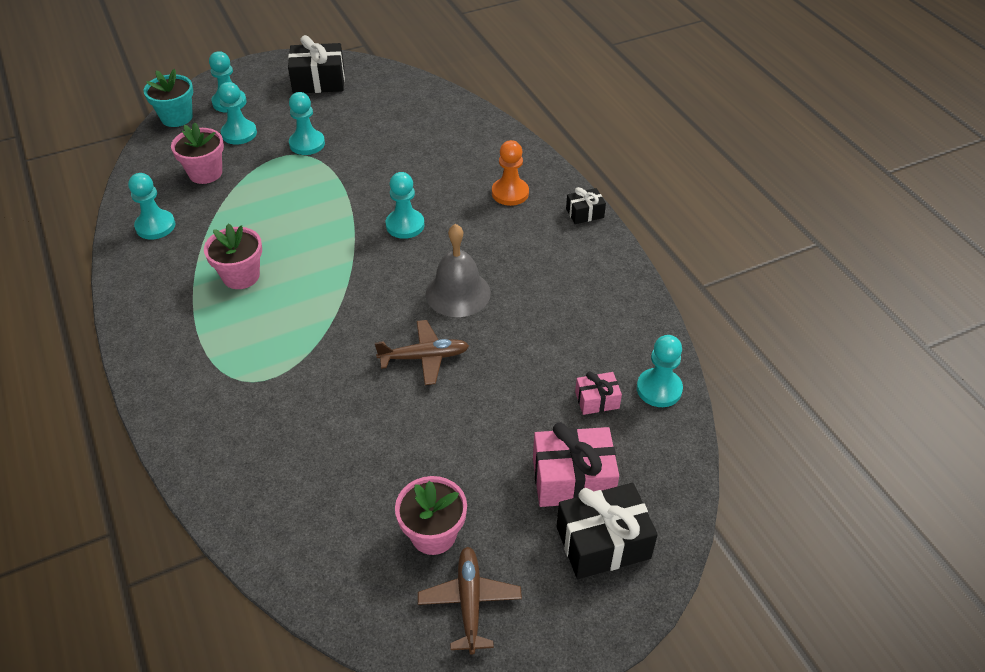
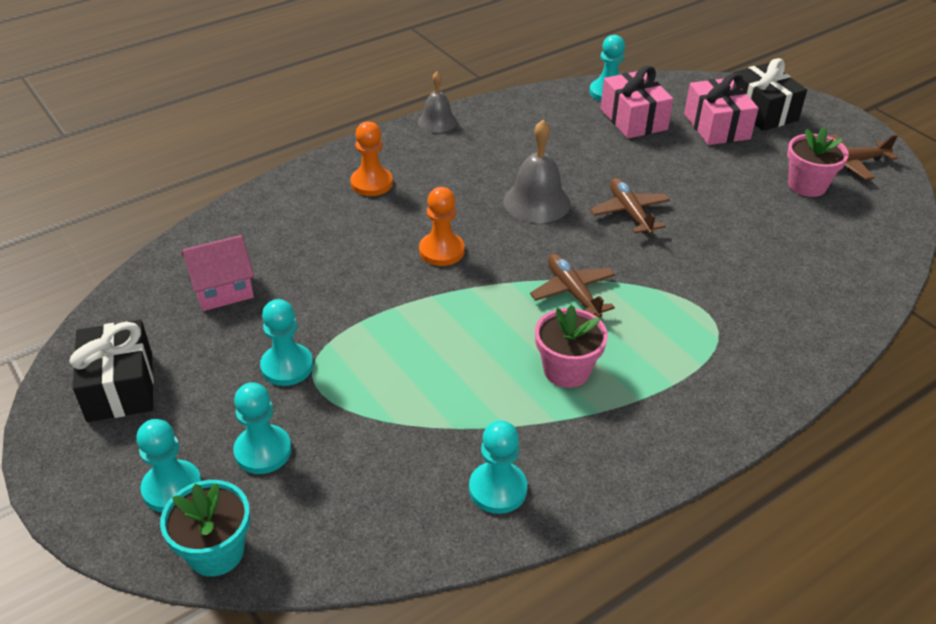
camera: 100 degrees left, 5 degrees down
(205, 173) = (367, 465): pink flower pot -> none
(326, 295) = (573, 292): none -> brown plane
(396, 117) = (222, 289): none -> pink house
(405, 225) = (441, 251): turquoise pawn -> orange pawn
(585, 213) = (396, 135): black gift -> none
(597, 400) = (633, 119): pink gift -> pink gift, size x1.84
(607, 242) = (437, 121): none -> grey bell

